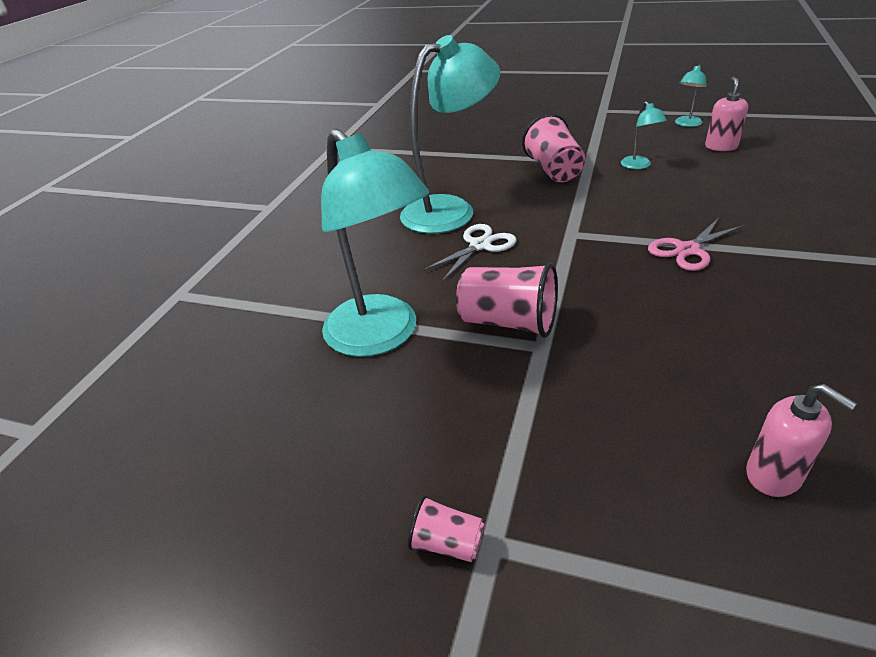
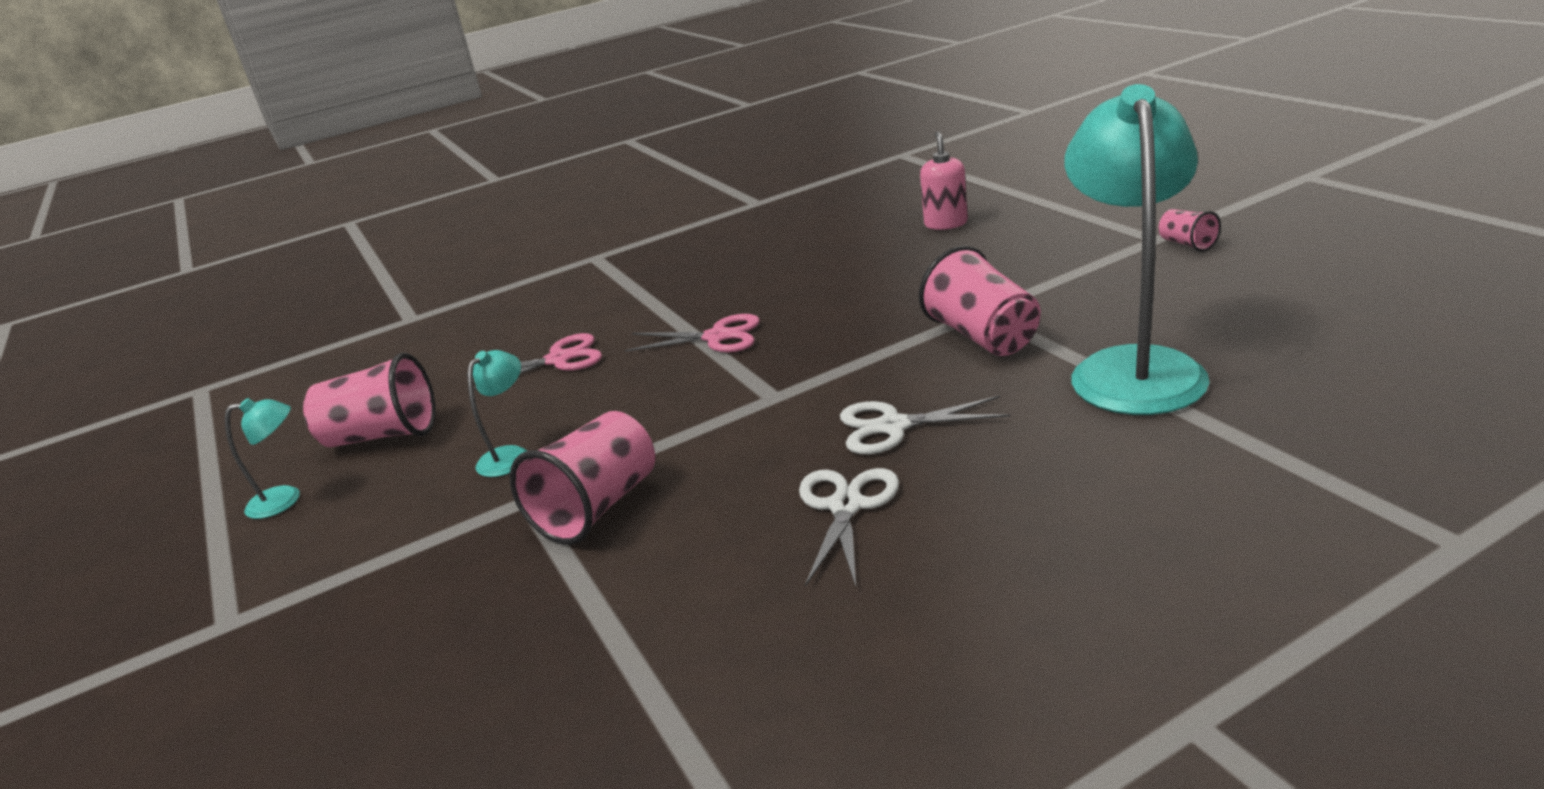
camera: 135 degrees left, 10 degrees down
(450, 210) = (846, 506): turquoise lamp -> white scissors
(721, 147) = (382, 436): pink soap dispenser -> pink cup
(745, 201) = (559, 360): none -> pink scissors

